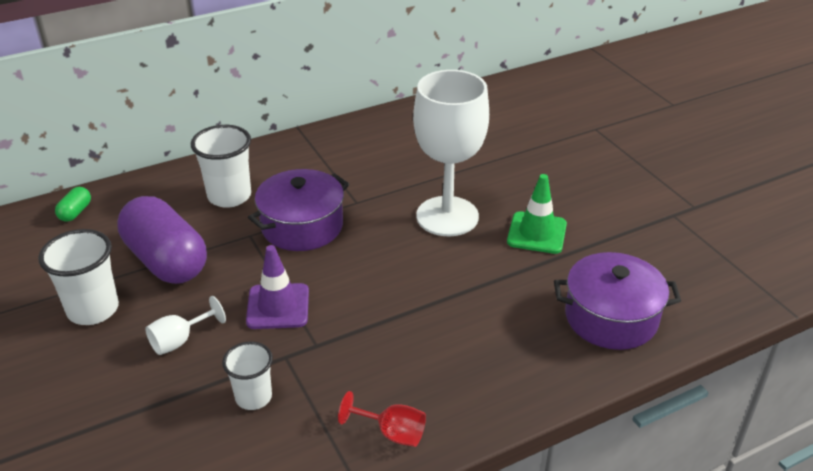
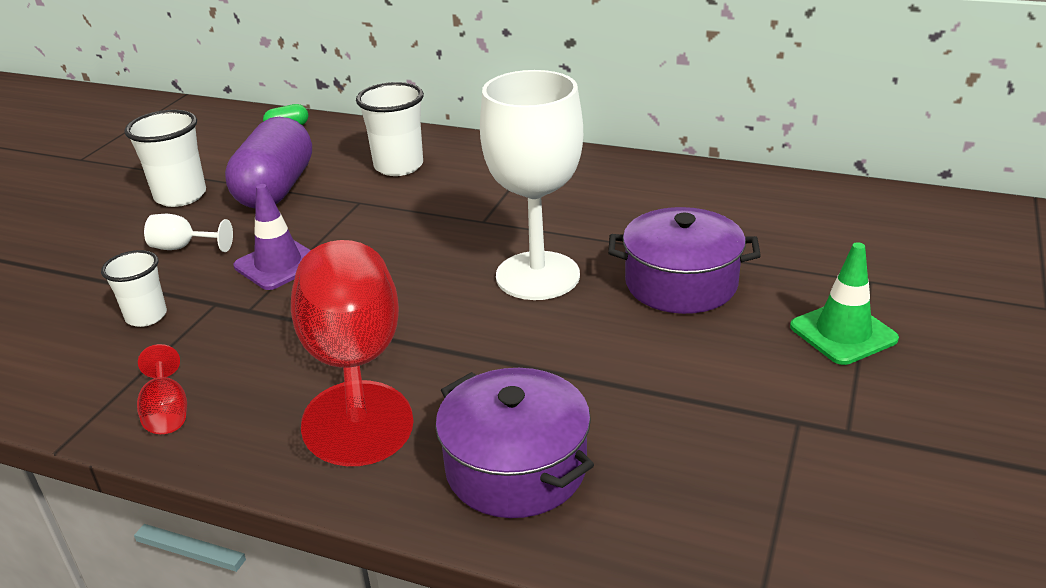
camera: 50 degrees right, 5 degrees down
(302, 226) = (406, 216): purple pot -> purple pot (681, 283)
(447, 330) = (355, 367): none -> red goblet
(537, 233) = (596, 341): green traffic cone -> green traffic cone (843, 333)

